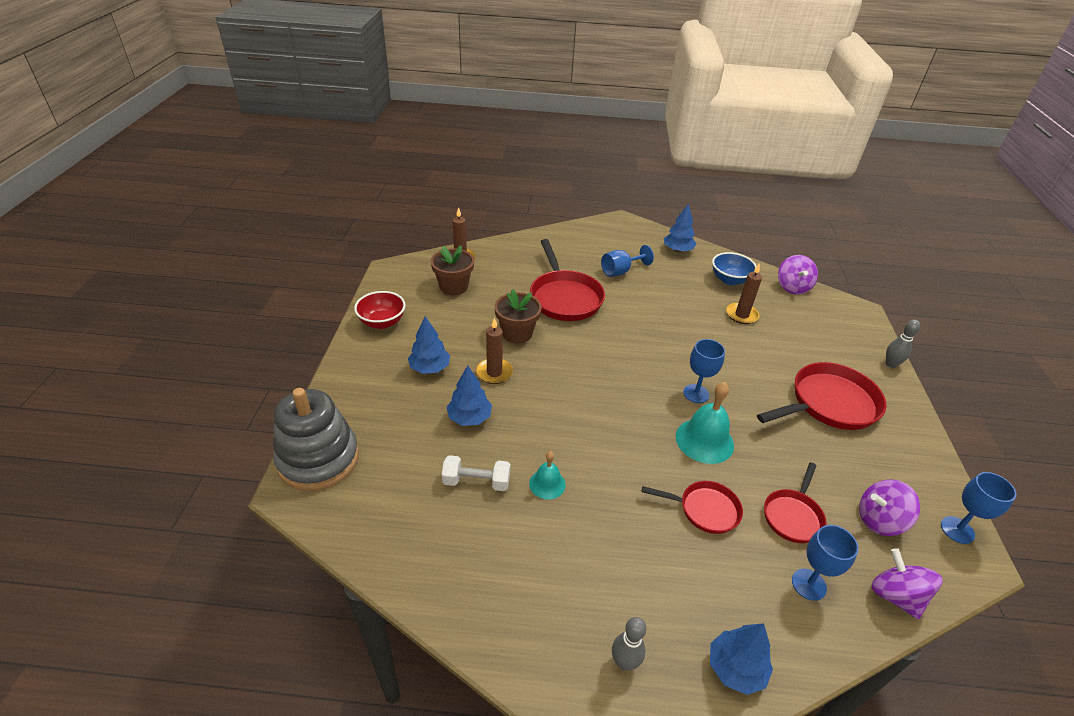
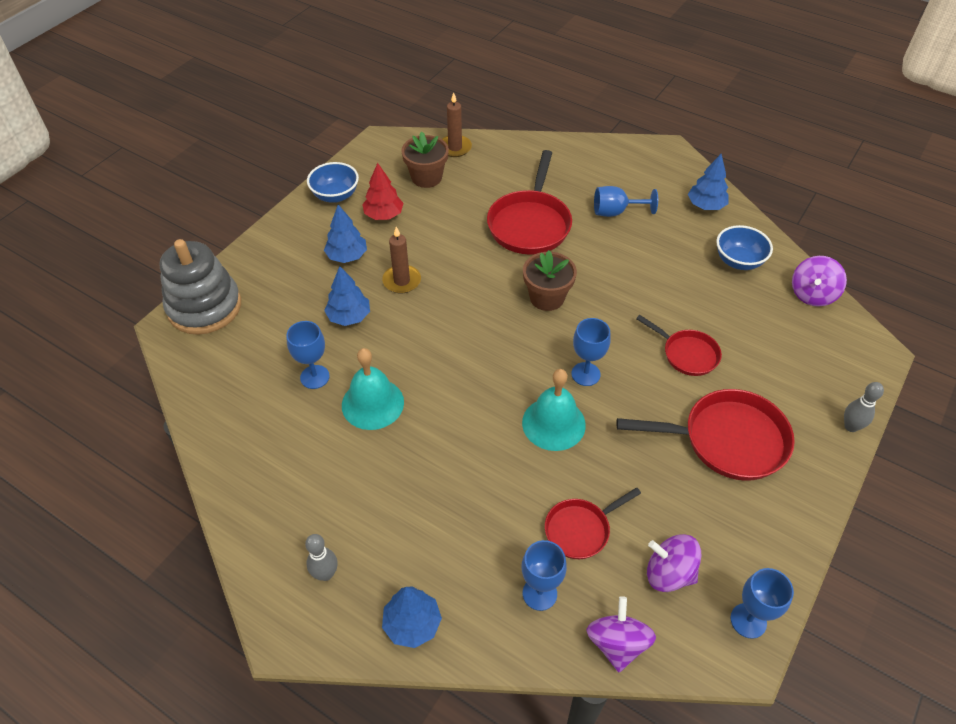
camera: 30 degrees right, 10 degrees up
(382, 322) = (335, 195): red bowl -> blue bowl
(438, 325) = (383, 215): none -> red tree
(476, 482) = (314, 377): white dumbbell -> blue goblet
(517, 333) = (452, 247): brown flower pot -> brown flower pot (547, 297)
(547, 484) = (372, 403): turquoise bell -> turquoise bell, size x1.72
(705, 510) = (498, 486): red pan -> red pan (687, 354)
(741, 315) = (715, 307): brown candle -> none

